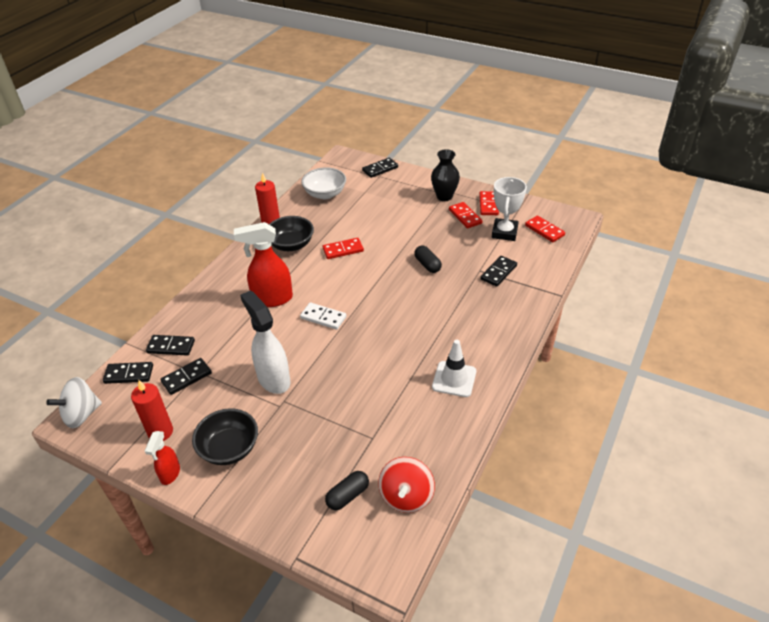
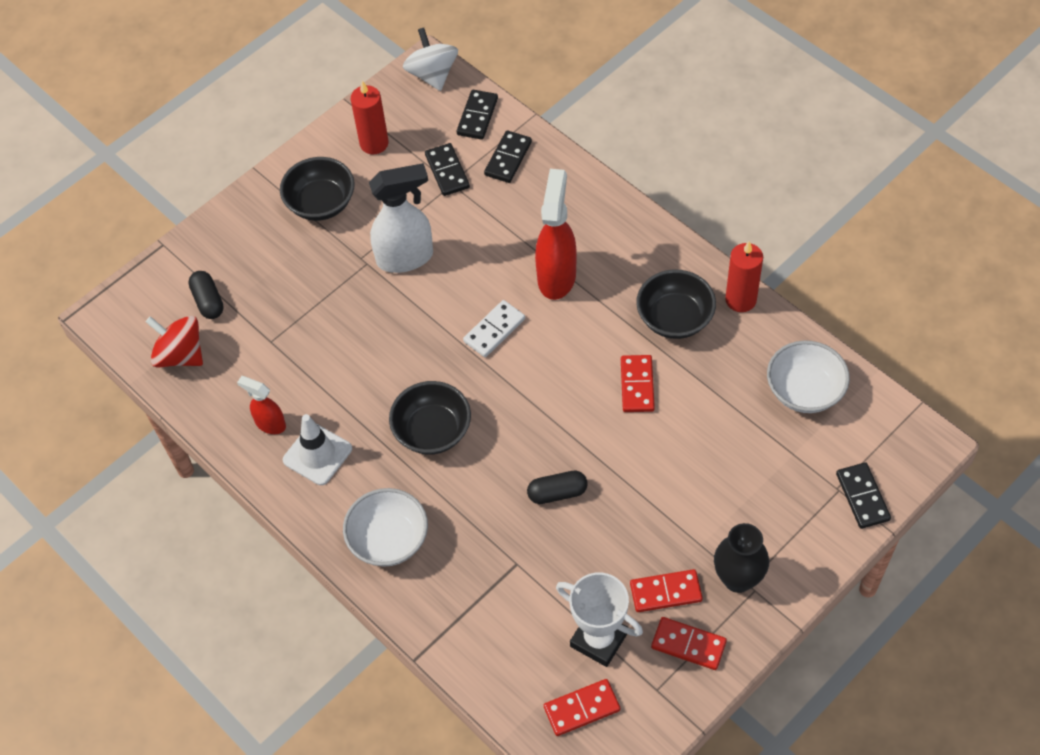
camera: 110 degrees right, 15 degrees up
(170, 474) = (313, 149): red spray bottle -> red spray bottle (270, 424)
(410, 327) = (432, 431): none -> black bowl
(495, 326) = (388, 540): none -> white bowl
(498, 272) = (501, 589): black domino -> none

